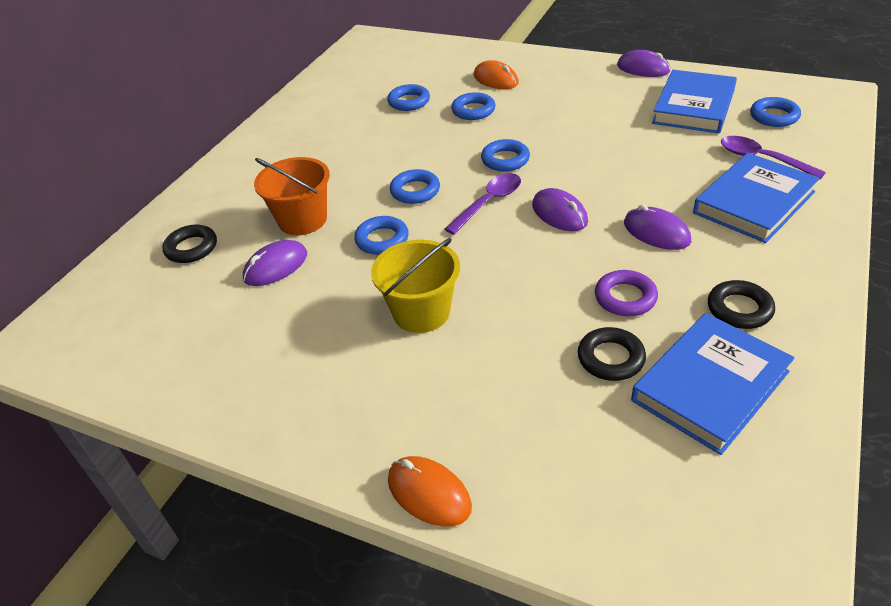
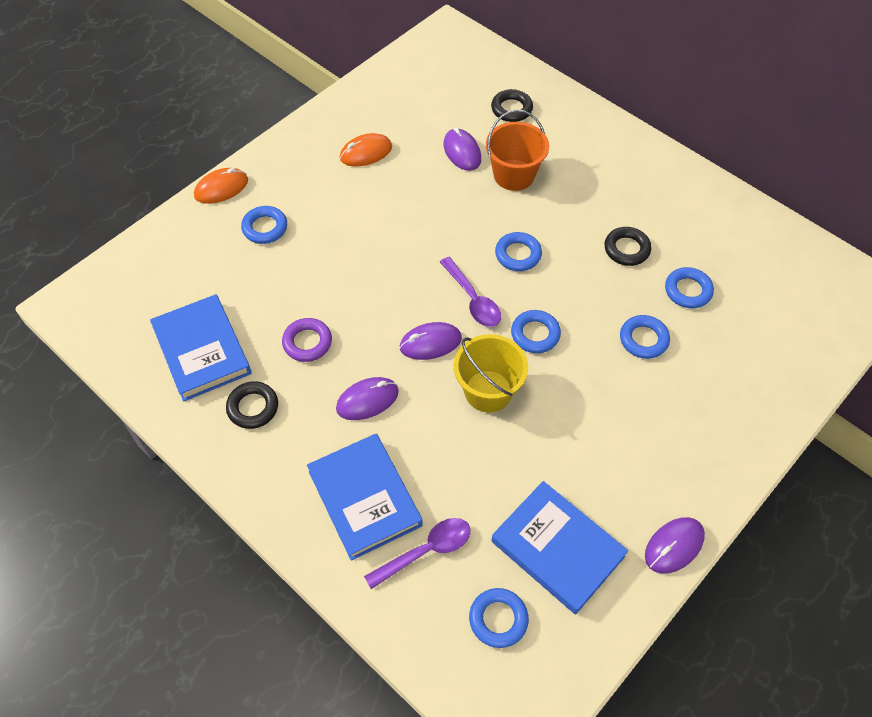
camera: 105 degrees right, 15 degrees up
(382, 239) = (460, 218): blue ring -> blue ring (265, 228)
(421, 312) = (364, 220): yellow bucket -> yellow bucket (488, 391)
(496, 79) = (708, 383): orange mouse -> orange mouse (366, 153)
(610, 358) = (258, 308): black ring -> black ring (626, 249)

